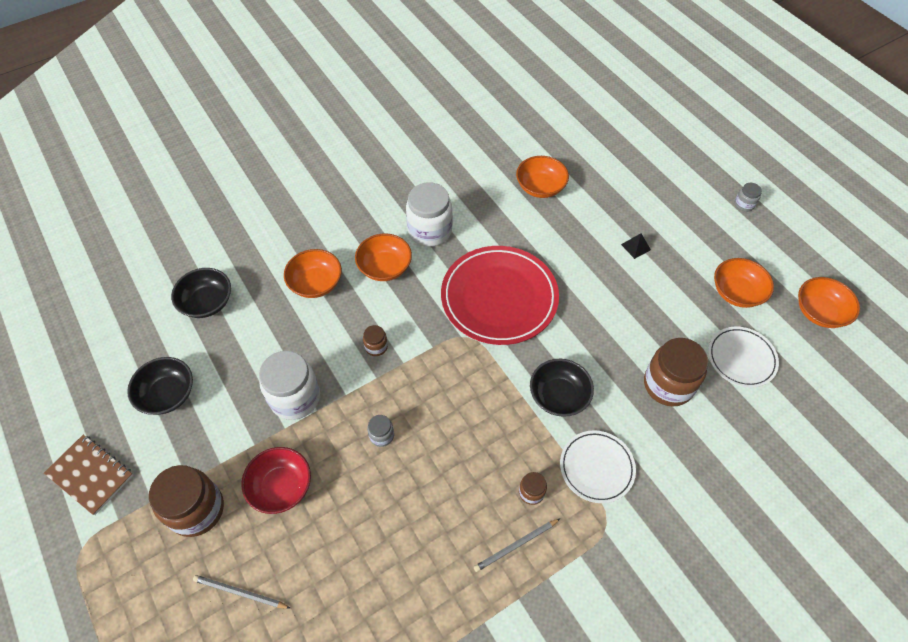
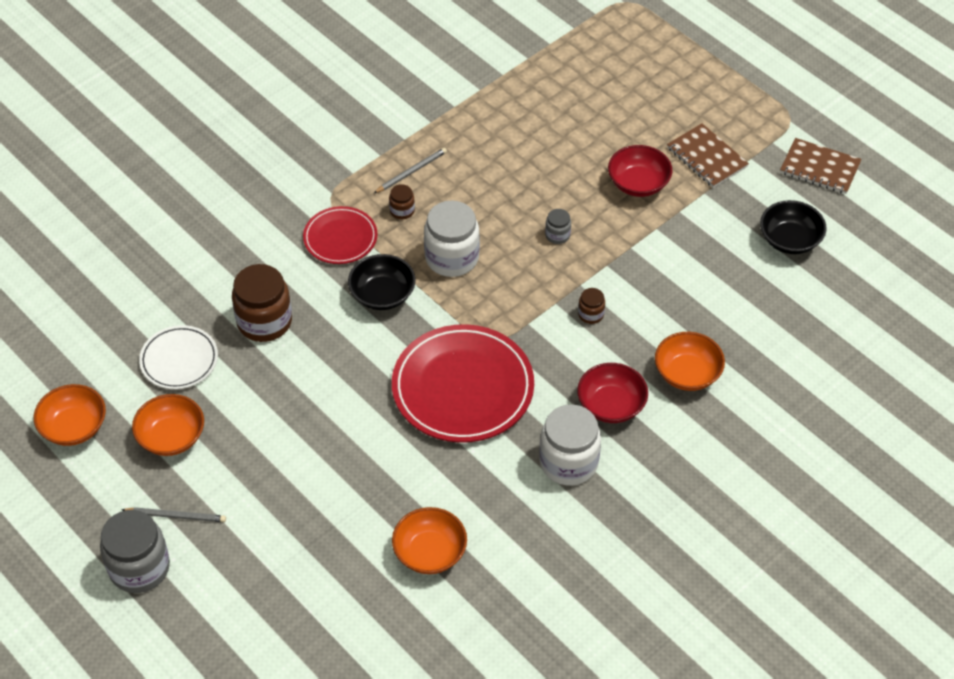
camera: 170 degrees right, 5 degrees down
(197, 510) = (706, 157): brown jar -> brown notebook
(207, 302) = (803, 333): black bowl -> none
(240, 592) = (639, 112): grey pencil -> grey pencil (176, 516)
(295, 397) = (658, 255): white jar -> white jar (452, 258)
(385, 267) = (611, 405): orange bowl -> red bowl
(596, 467) = (340, 238): white plate -> red plate
(635, 247) = (295, 479): black pyramid -> none
(744, 204) = (139, 568): grey jar -> grey jar, size x2.13

